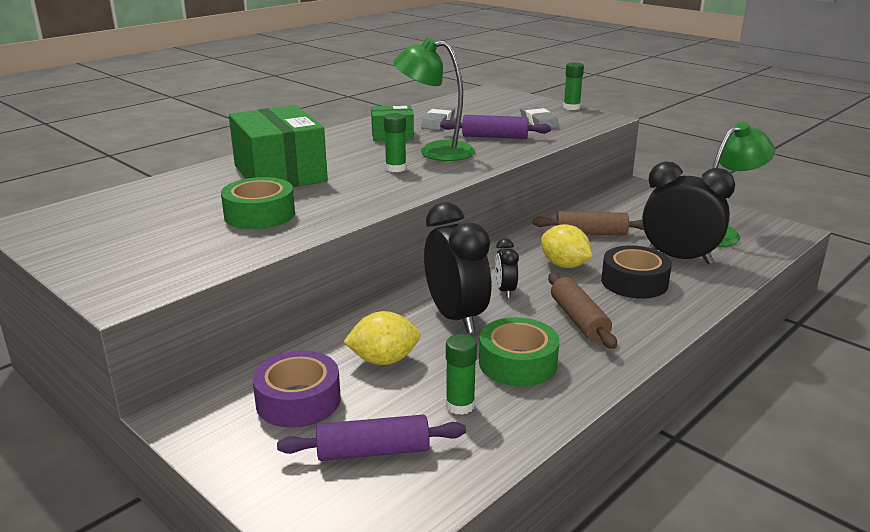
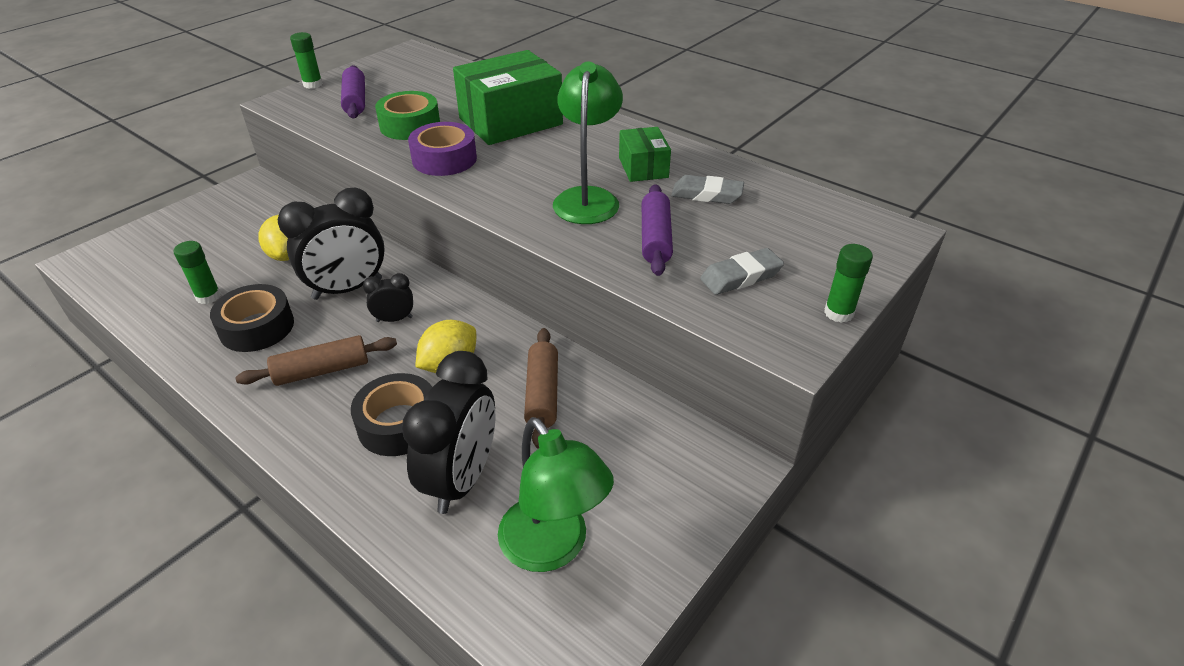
camera: 85 degrees right, 15 degrees up
(298, 400) = (248, 223): purple tape -> purple tape (444, 159)
(373, 452) = (173, 260): purple rolling pin -> purple rolling pin (355, 101)
(395, 168) = (527, 177): green glue stick -> green glue stick (313, 84)
(517, 363) = (257, 327): green tape -> black tape

